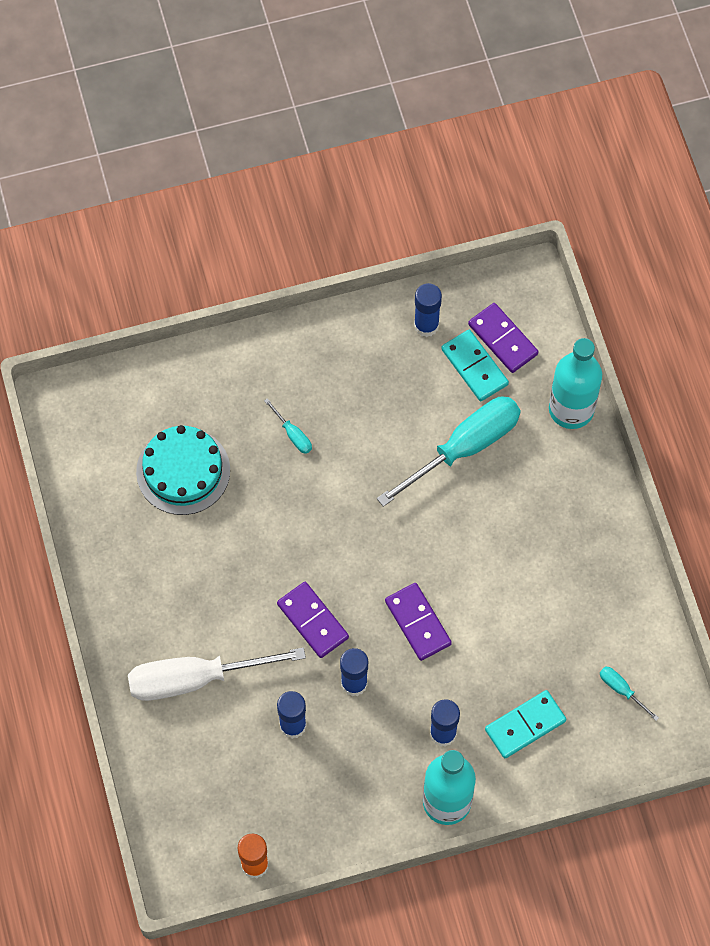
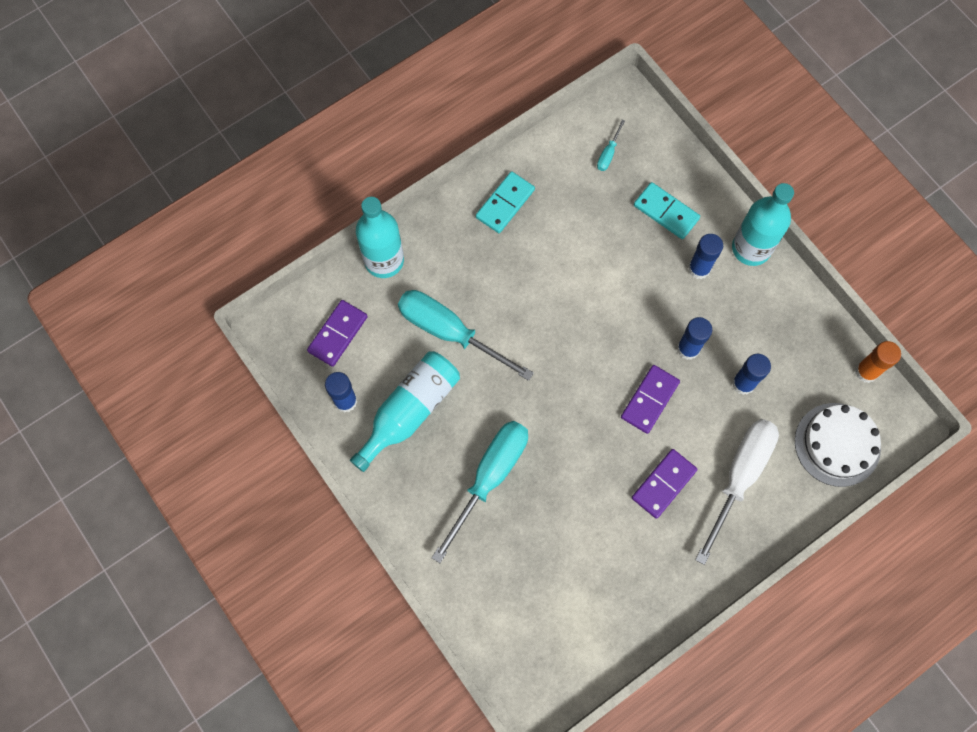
camera: 110 degrees left, 5 degrees up
(183, 471) = (559, 560): turquoise cake -> none
(188, 795) = (837, 444): none -> white cake
(195, 679) = (739, 476): white screwdriver -> white screwdriver turned 120 degrees counterclockwise
(293, 434) = (489, 477): turquoise screwdriver -> turquoise screwdriver, size x2.40
(392, 382) = (410, 411): none -> turquoise bottle
(418, 622) = (616, 317): purple domino -> purple domino (663, 484)
(474, 367) = (372, 348): turquoise domino -> turquoise domino (505, 203)

